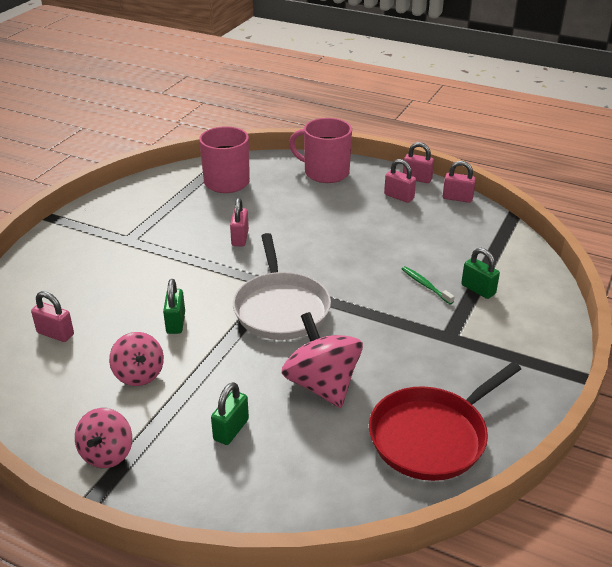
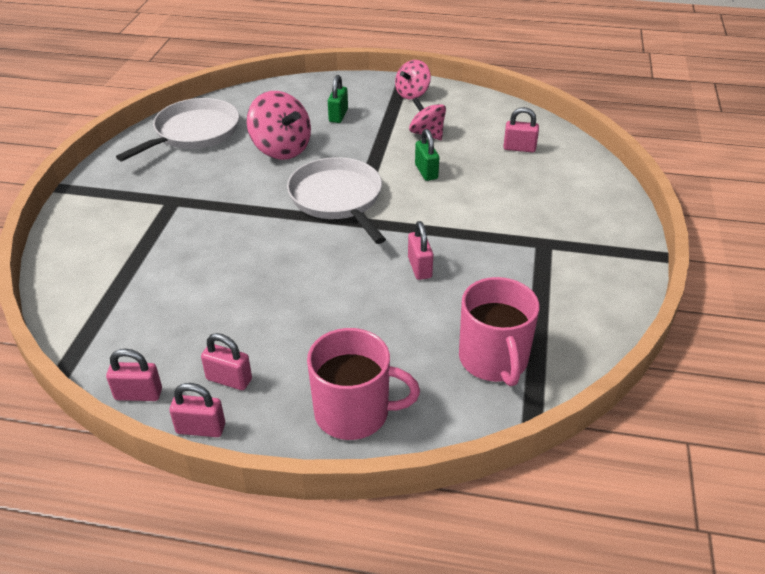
camera: 165 degrees right, 5 degrees up
(107, 454) = (412, 94): pink spinning top -> pink spinning top turned 135 degrees counterclockwise
(425, 285) = (194, 246): green toothbrush -> none
(432, 436) = (194, 133): red pan -> white pan
(478, 289) = (136, 251): green padlock -> none

